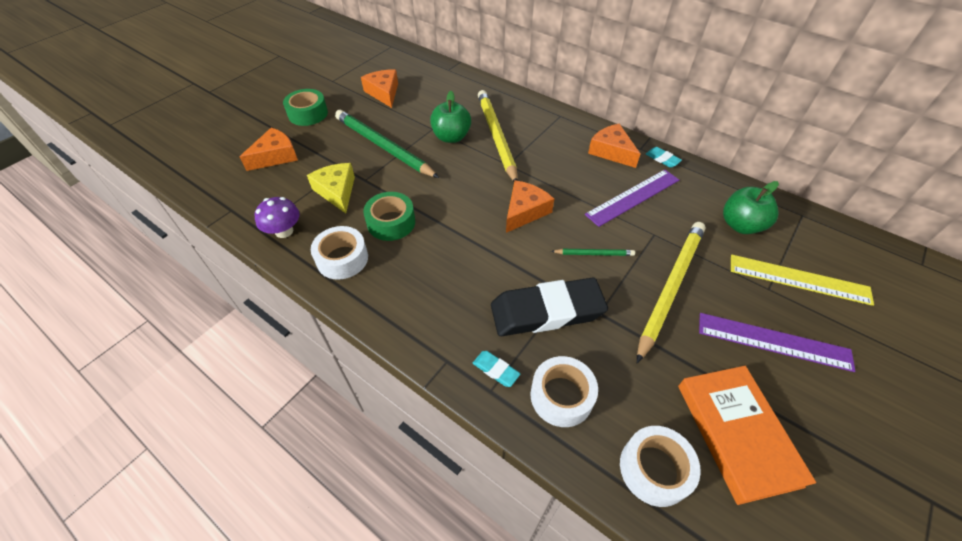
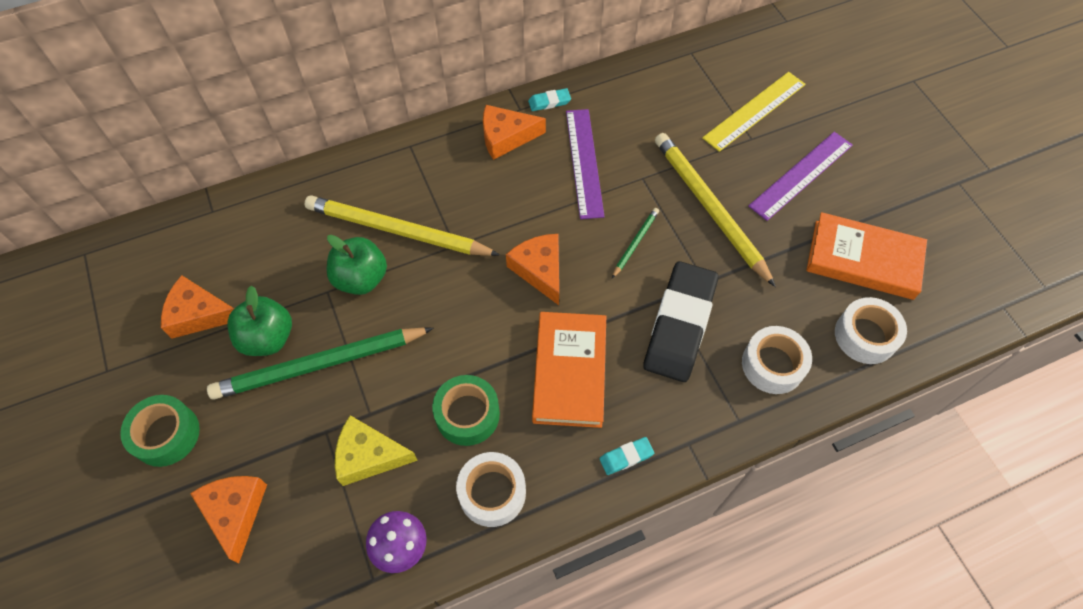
camera: 60 degrees left, 10 degrees up
(458, 261) = (569, 371): none -> orange book
(496, 370) = (720, 404): turquoise eraser -> turquoise eraser (626, 457)
(740, 225) = (674, 105): green apple -> green apple (268, 338)

